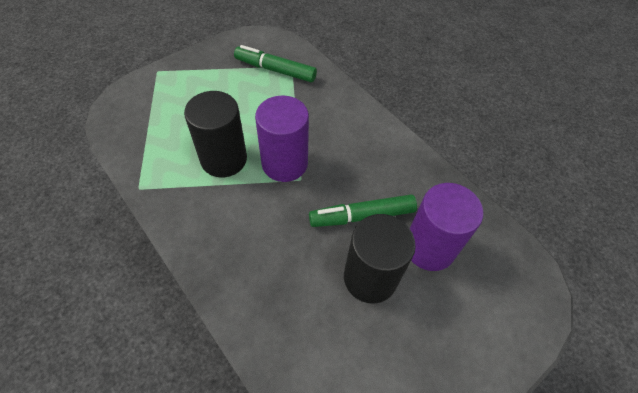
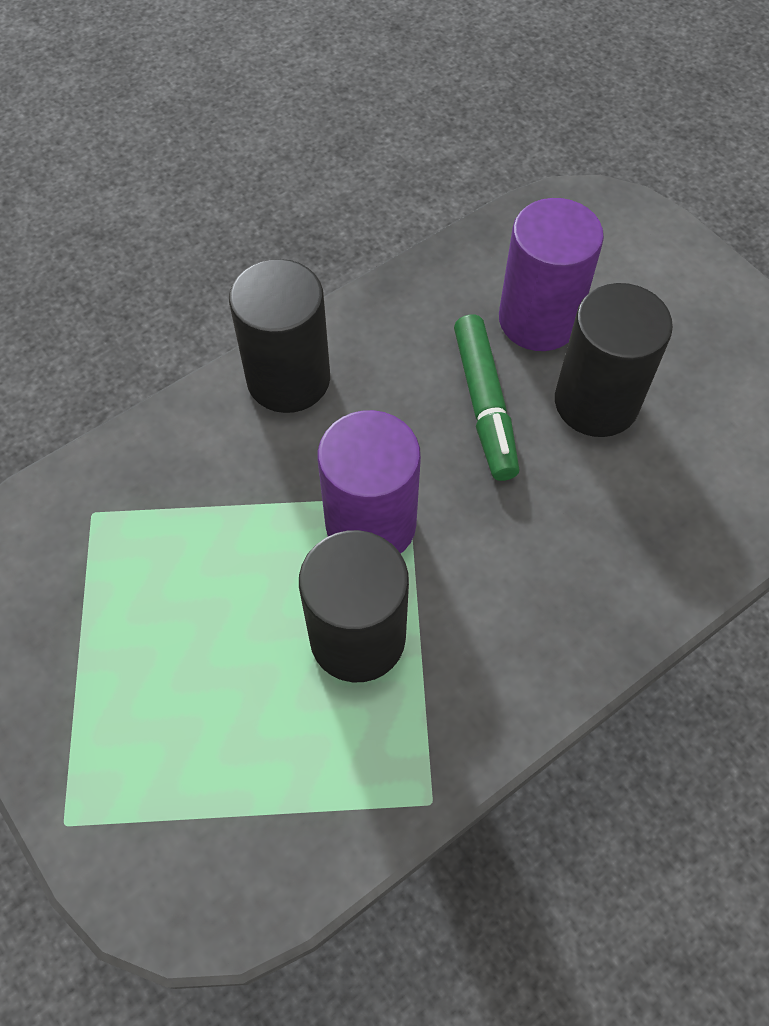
camera: 85 degrees left, 5 degrees up
(275, 70) = (100, 545): green marker -> none
(369, 128) = (288, 379): none -> black cylinder

